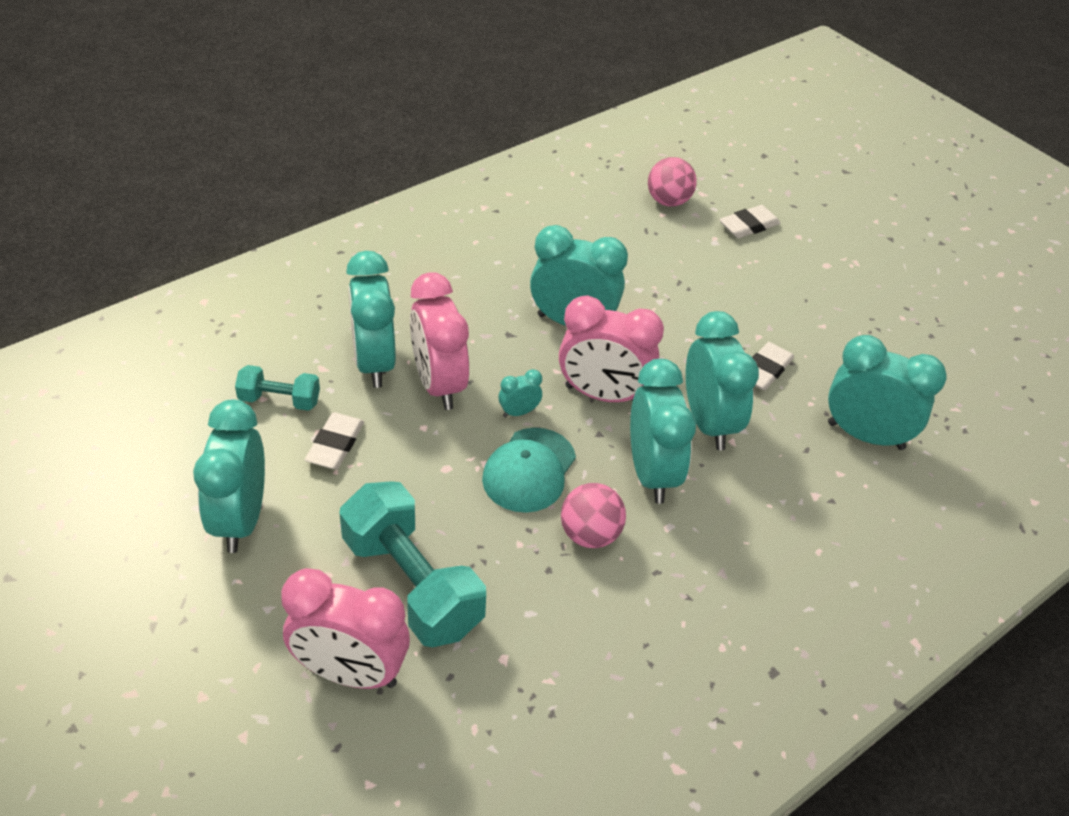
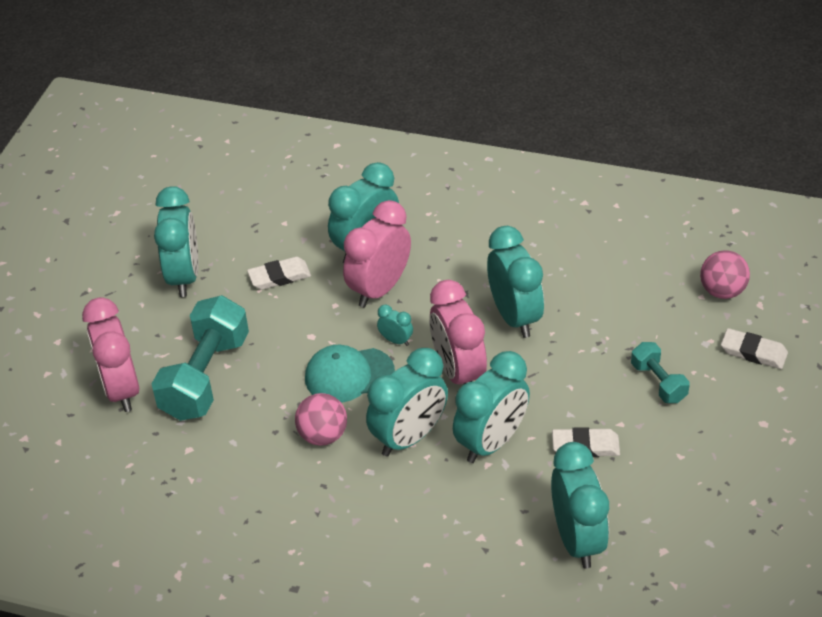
camera: 60 degrees right, 0 degrees up
(240, 520) = (184, 276): turquoise clock -> turquoise clock turned 120 degrees clockwise
(279, 400) = (290, 230): turquoise dumbbell -> turquoise dumbbell (658, 382)

